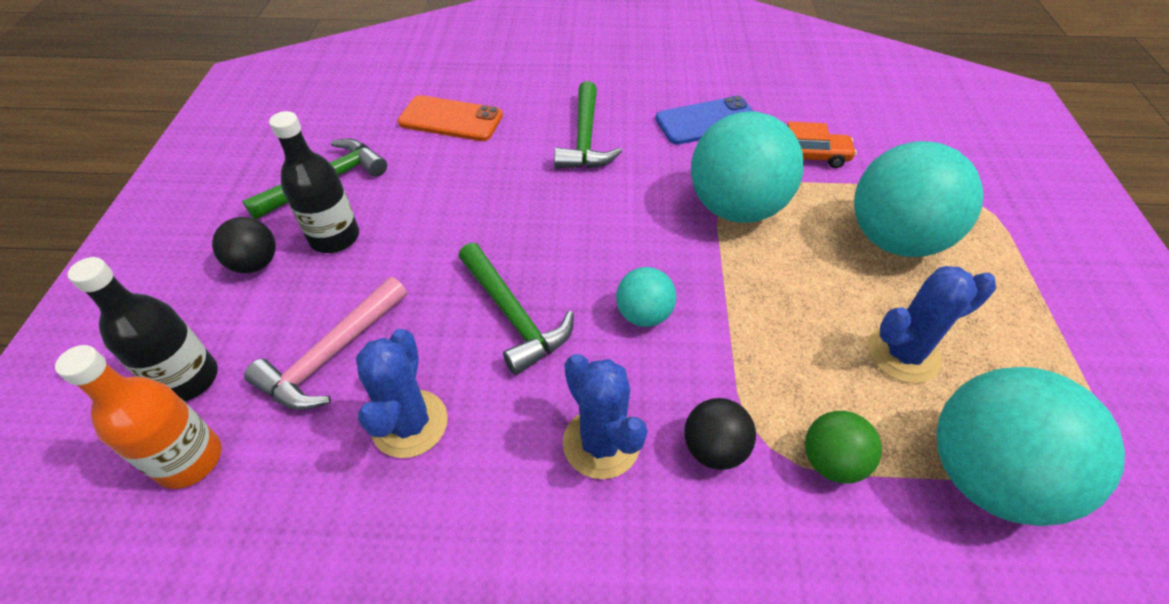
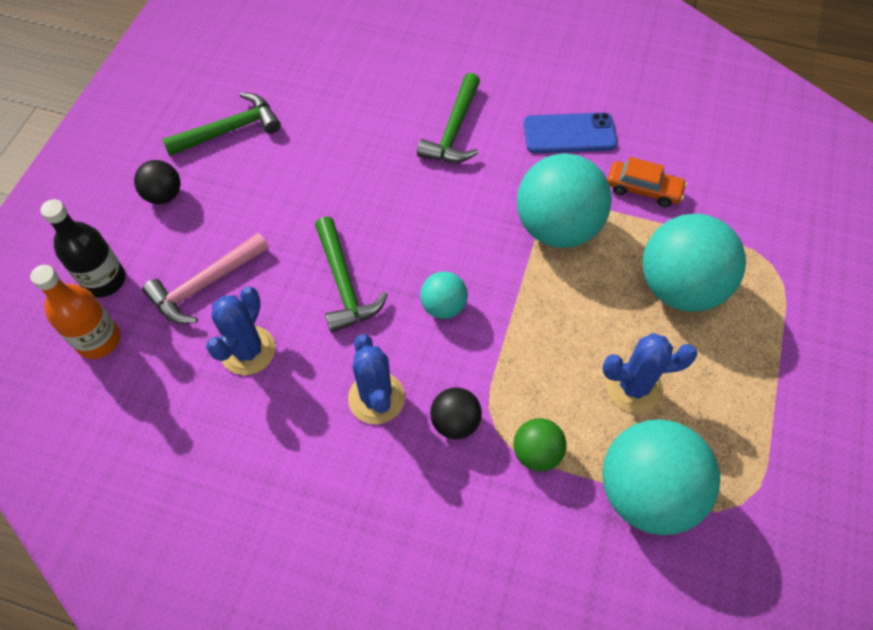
camera: 15 degrees right, 10 degrees up
(335, 237) = (226, 185): black bottle -> none
(450, 119) = (345, 86): orange phone -> none

